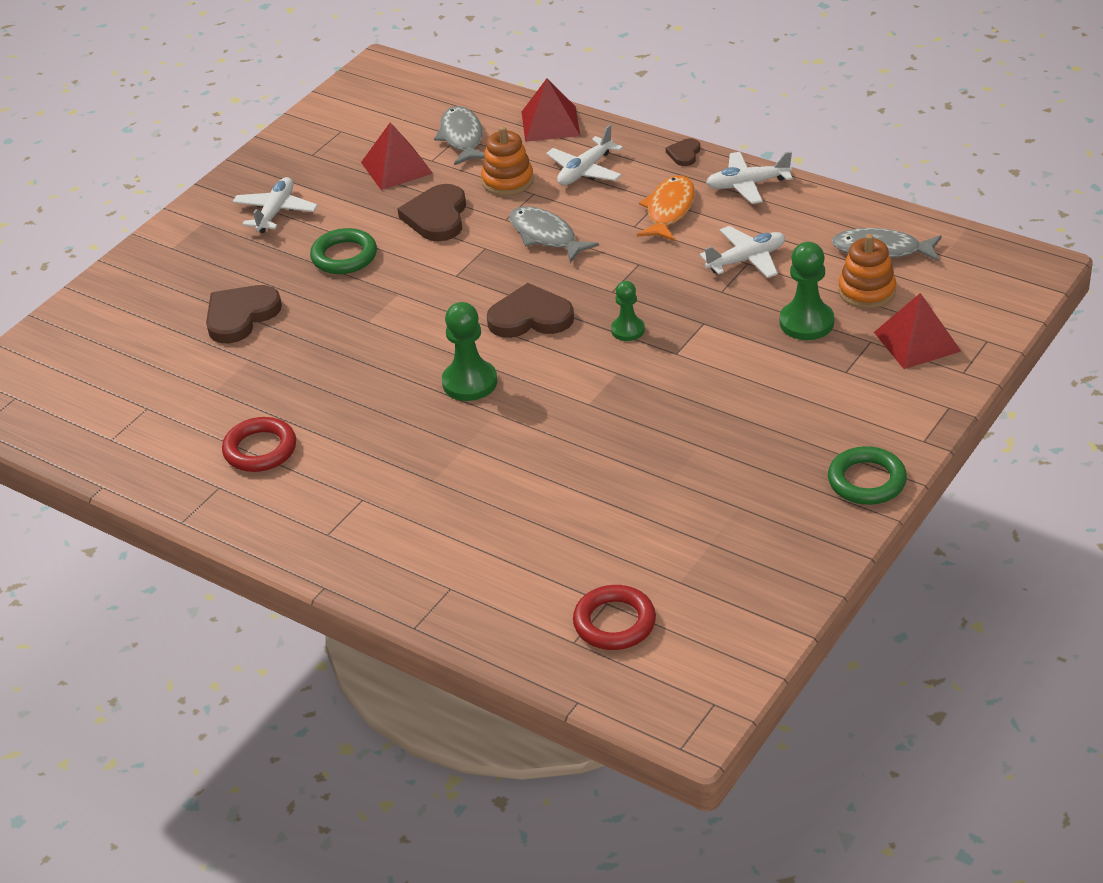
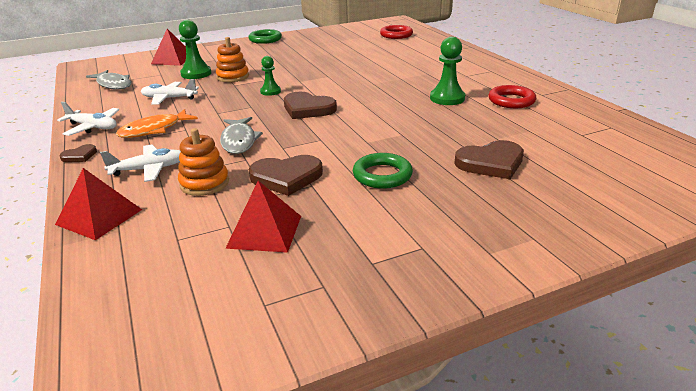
camera: 150 degrees left, 10 degrees down
(275, 212) = (410, 233): white plane -> none
(437, 217) = (286, 177): brown heart -> brown heart turned 45 degrees clockwise
(462, 138) = (177, 236): grey fish -> none
(469, 382) = (373, 95): green pawn -> green pawn (447, 98)
(867, 291) = (153, 75): orange stacking toy -> orange stacking toy (233, 77)

